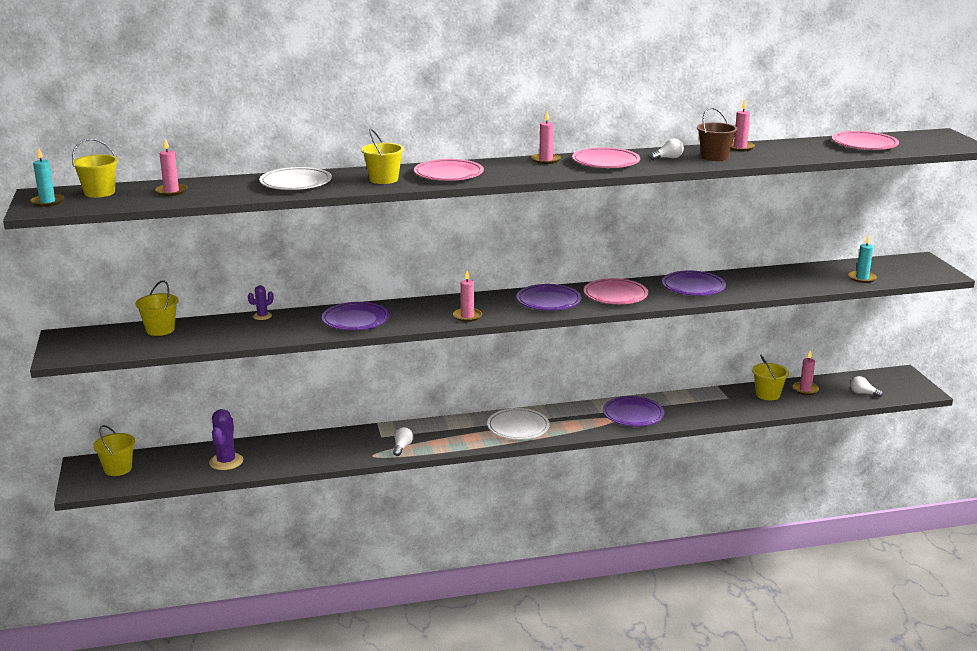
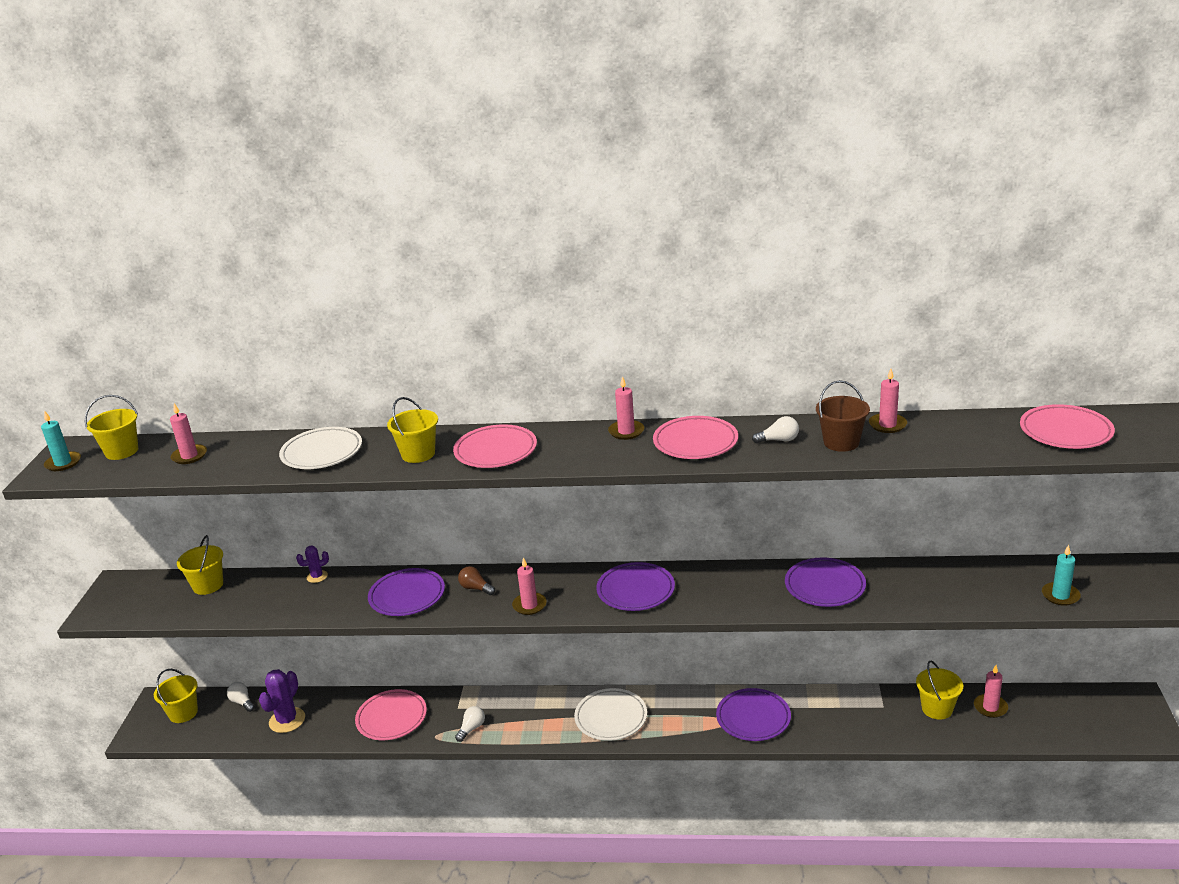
camera: 20 degrees right, 5 degrees up
(413, 311) = (475, 588): none -> brown light bulb
(615, 295) = (720, 590): pink plate -> pink plate (391, 718)
(863, 393) = (1067, 725): white light bulb -> white light bulb (242, 702)

